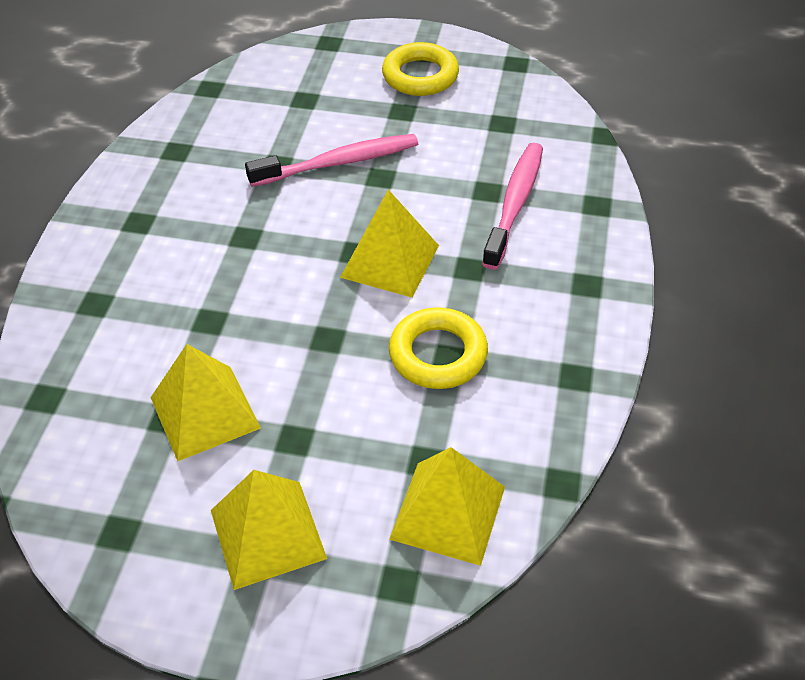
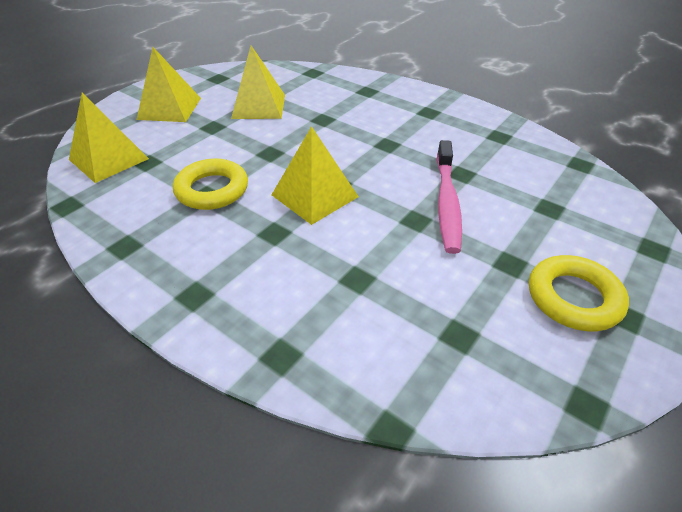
camera: 115 degrees right, 5 degrees down
(515, 204) = (326, 290): pink toothbrush -> none

